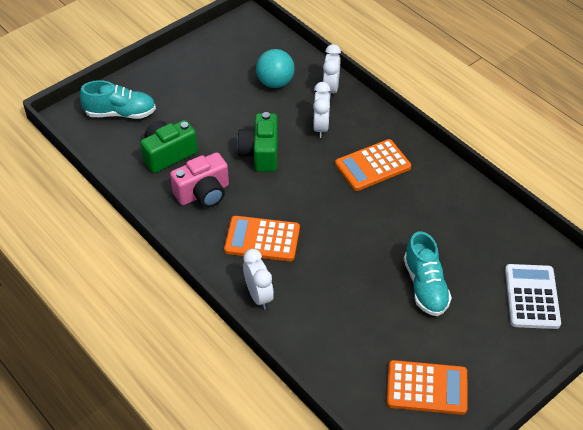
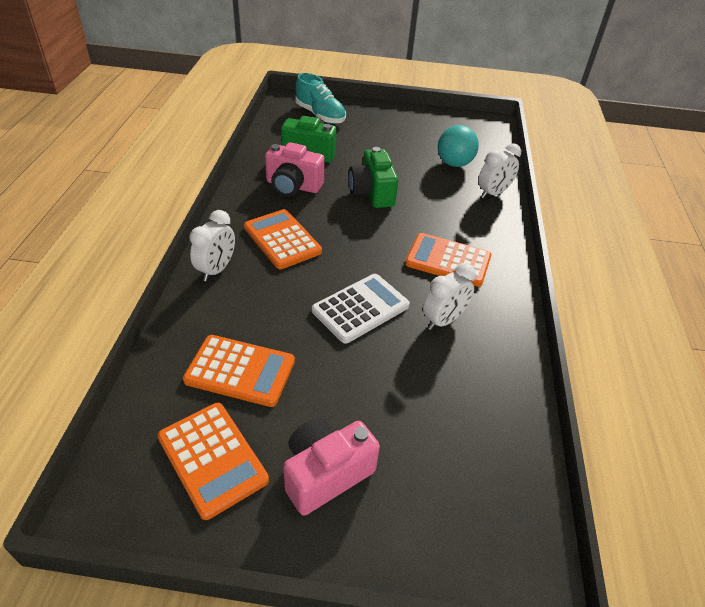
camera: 45 degrees right, 5 degrees down
(260, 153) = (372, 193): green camera -> green camera turned 60 degrees counterclockwise
(321, 127) = (445, 209): white clock -> white clock (443, 320)
(370, 337) = (240, 371): none -> orange calculator
(425, 286) = (349, 378): turquoise shoe -> none
(482, 341) = (326, 474): none -> pink camera
(531, 297) = (440, 486): white calculator -> white calculator (360, 308)

